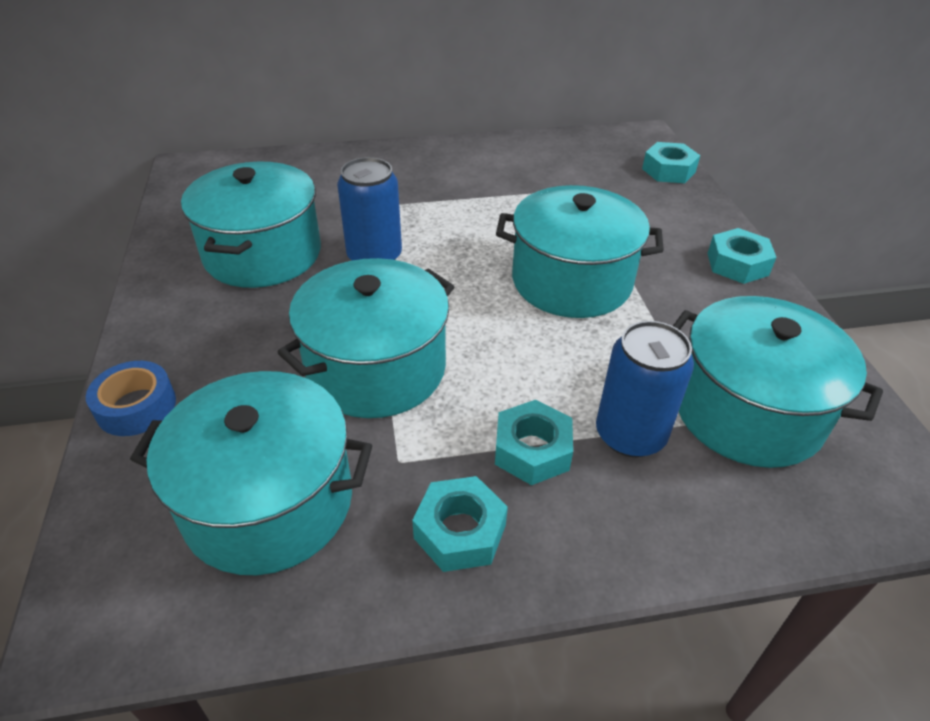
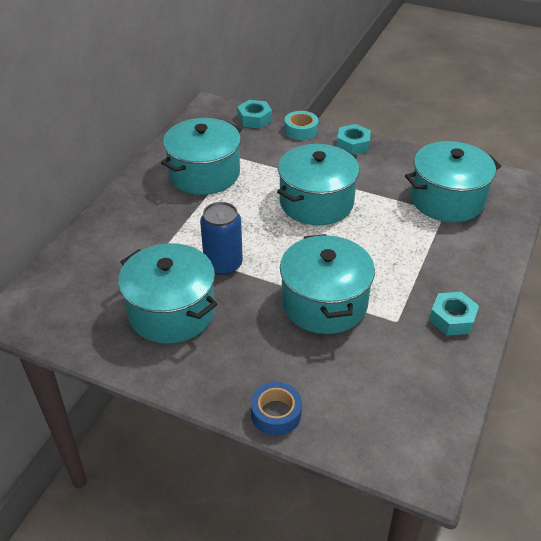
camera: 55 degrees left, 0 degrees up
(269, 502) = (390, 378): turquoise pot -> turquoise pot (204, 174)
(532, 450) = (422, 274): turquoise nut -> none
(630, 434) = (435, 240): blue can -> none
(700, 211) = (301, 130): none -> turquoise tape

